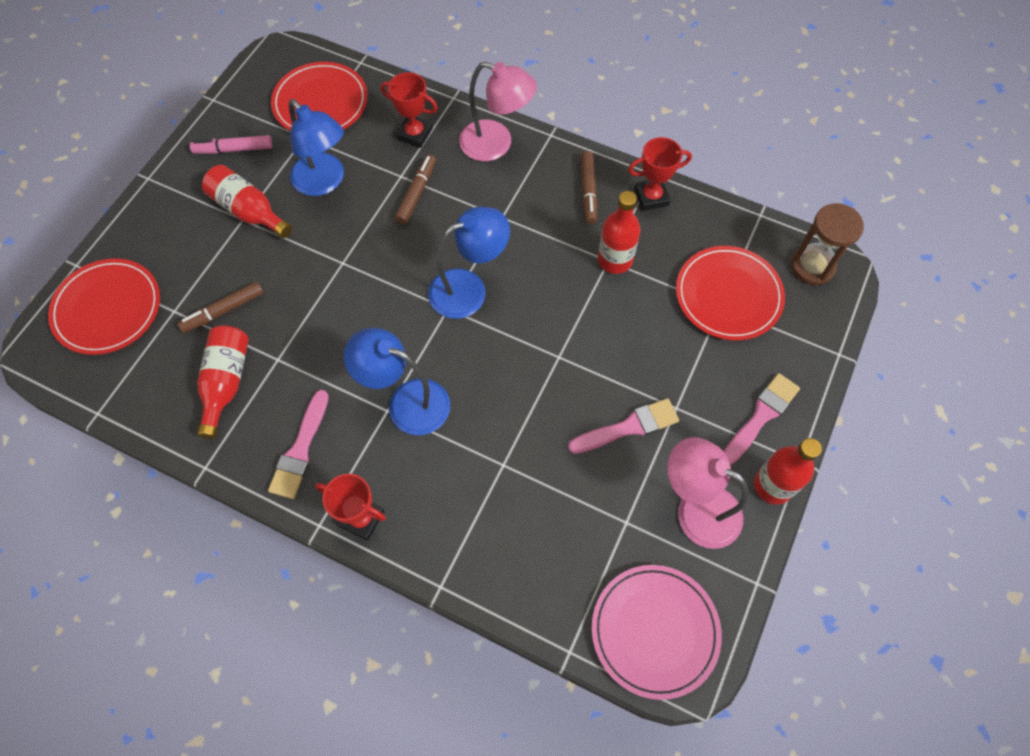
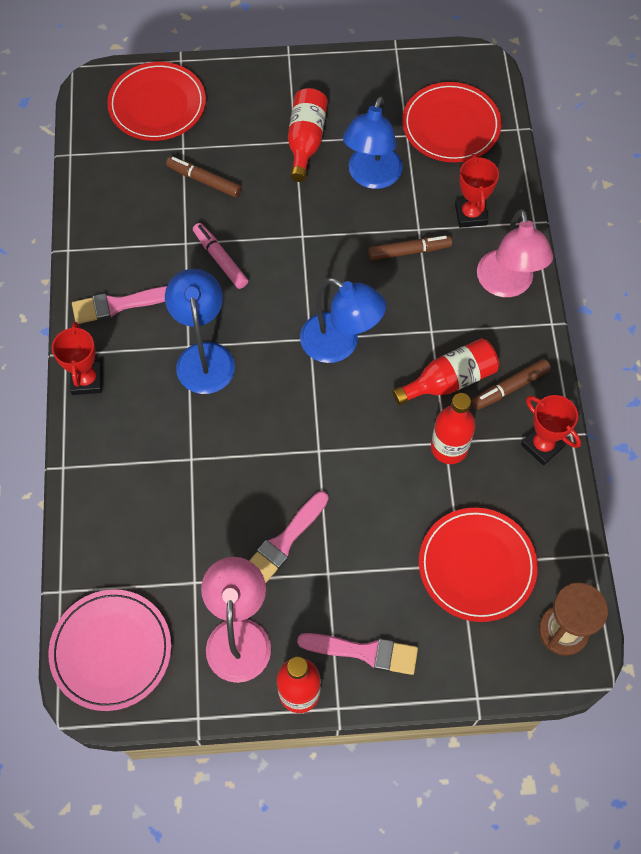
camera: 60 degrees right, 0 degrees up
(226, 382) = (144, 221): red bottle -> red bottle (449, 380)
(234, 149) = (357, 94): pink marker -> pink marker (220, 260)
(628, 427) = (284, 541): pink brush -> pink brush turned 90 degrees clockwise

